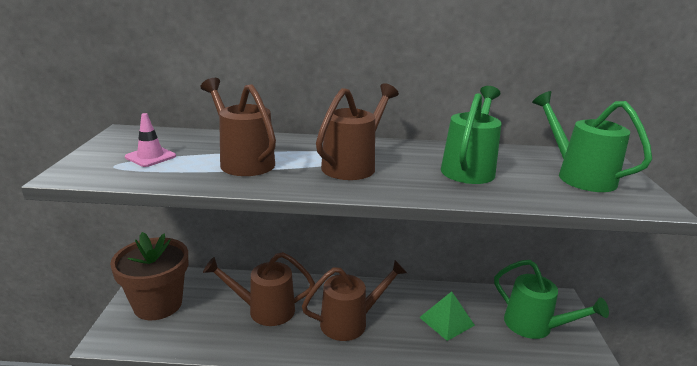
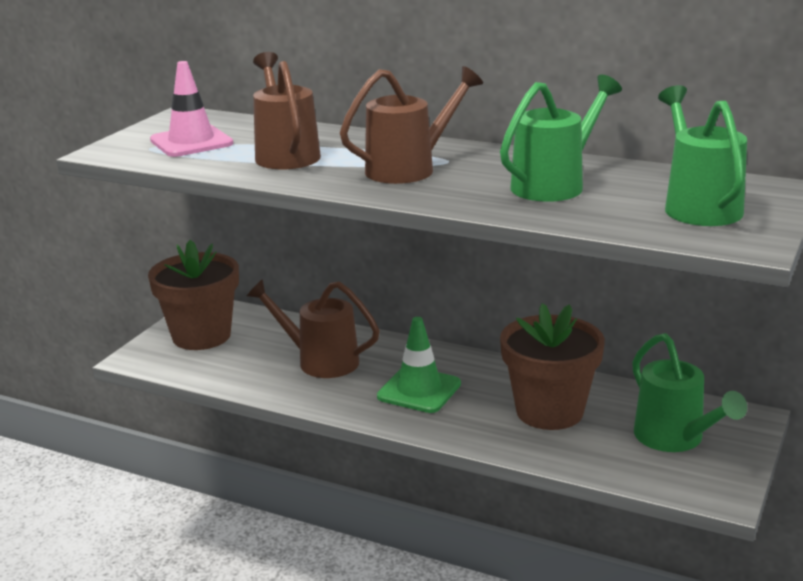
camera: 25 degrees right, 0 degrees up
(150, 157) = (191, 142): pink traffic cone -> pink traffic cone, size x1.54
(351, 322) = (419, 390): brown watering can -> green traffic cone
(446, 321) = (549, 411): green pyramid -> brown flower pot

